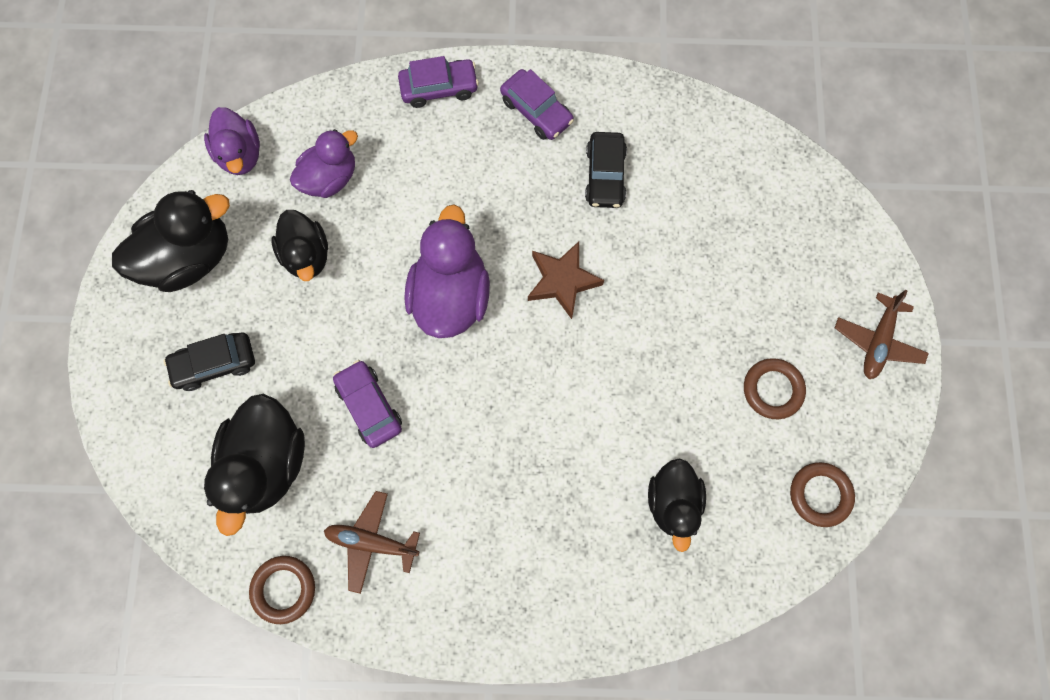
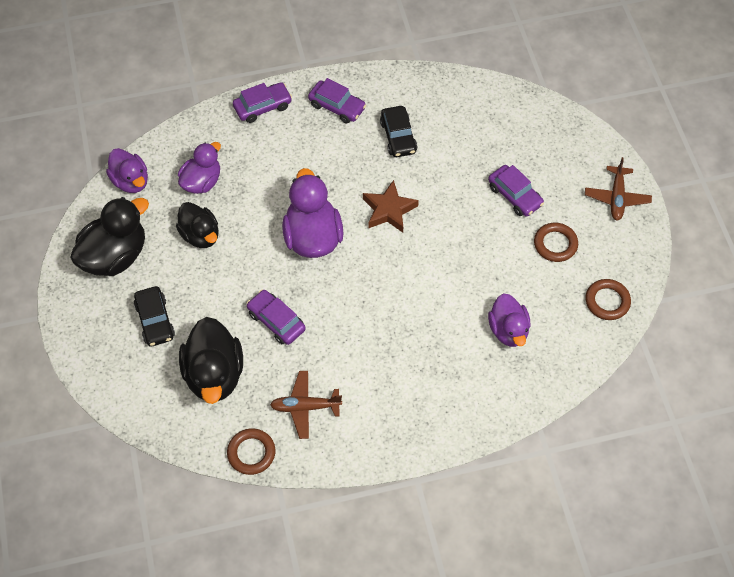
camera: 15 degrees left, 15 degrees down
(215, 363) = (155, 320): black car -> black car turned 75 degrees counterclockwise
(672, 501) = (508, 330): black duck -> purple duck
(737, 302) = (515, 195): none -> purple car

